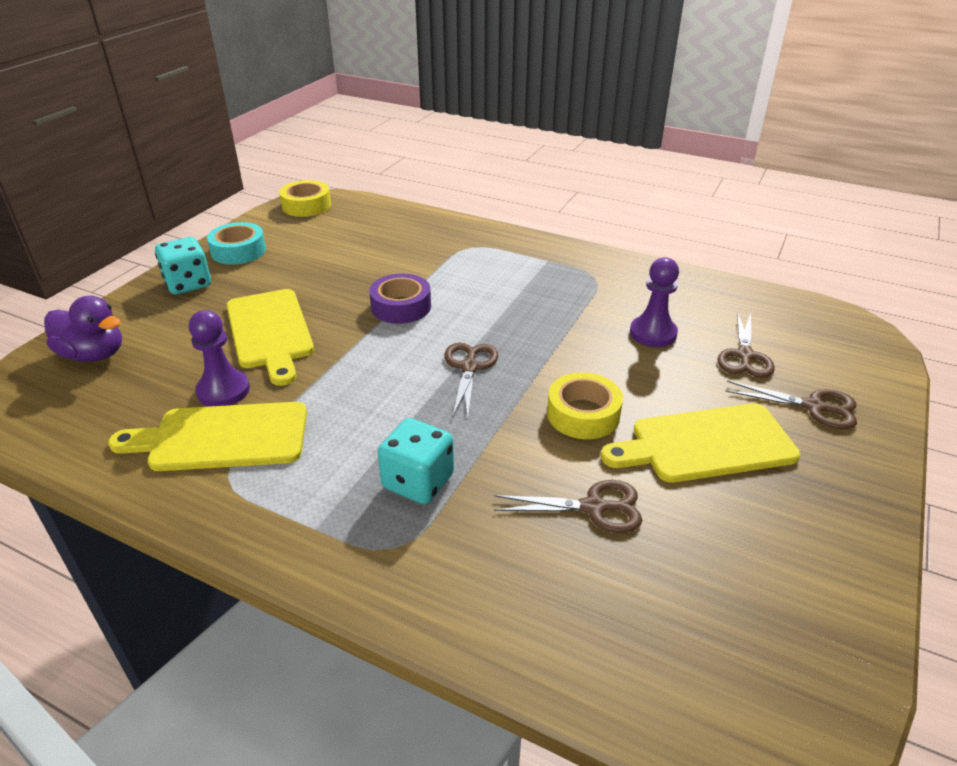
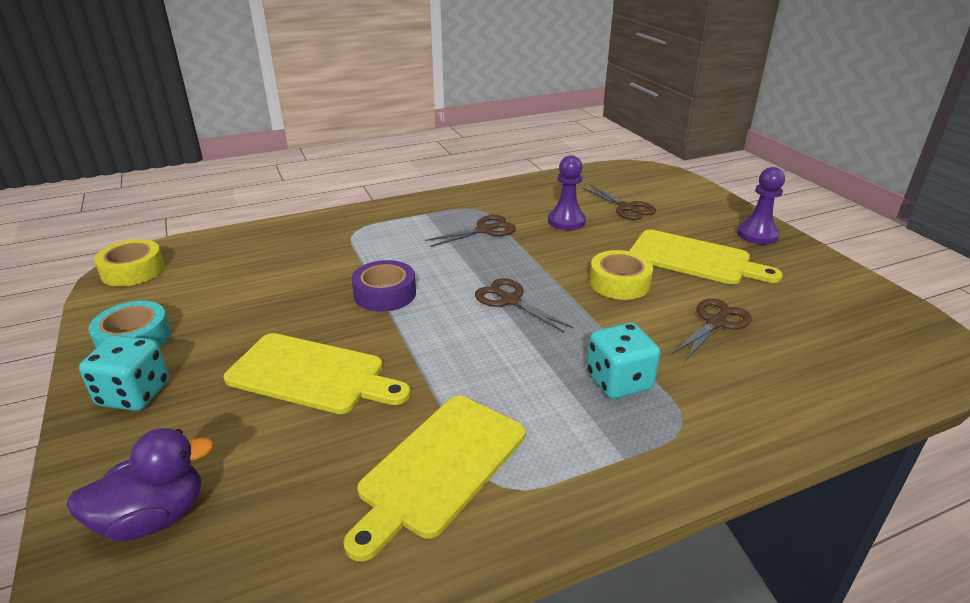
camera: 50 degrees left, 5 degrees down
(223, 390) = (365, 439): purple pawn -> purple pawn (757, 235)
(706, 444) = (694, 258): yellow cutting board -> yellow cutting board turned 90 degrees counterclockwise
(814, 407) = (695, 214): brown scissors -> brown scissors (485, 230)

